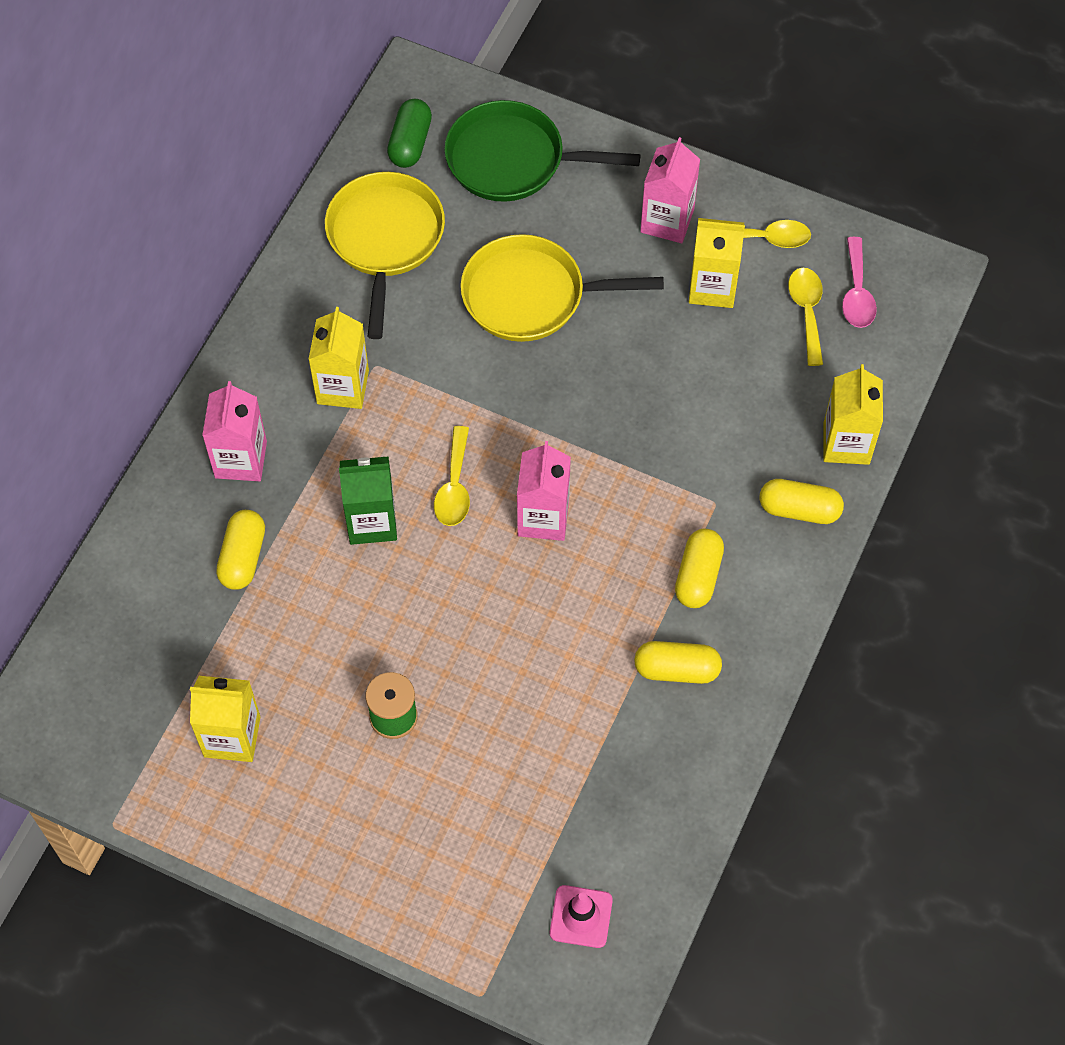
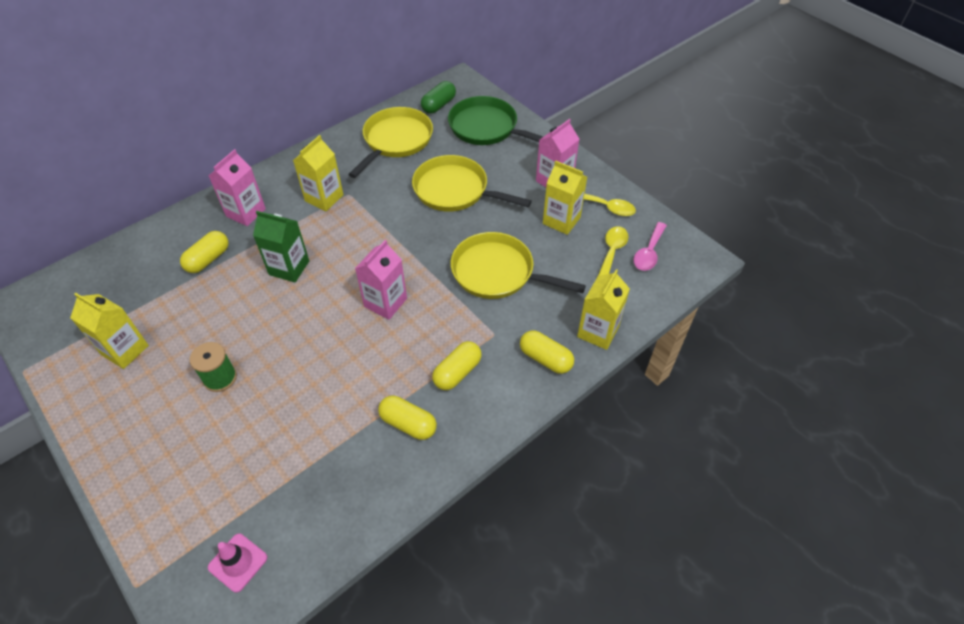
camera: 25 degrees right, 10 degrees down
(454, 487) = (347, 267): yellow spoon -> none
(669, 408) = (497, 272): none -> yellow pan

